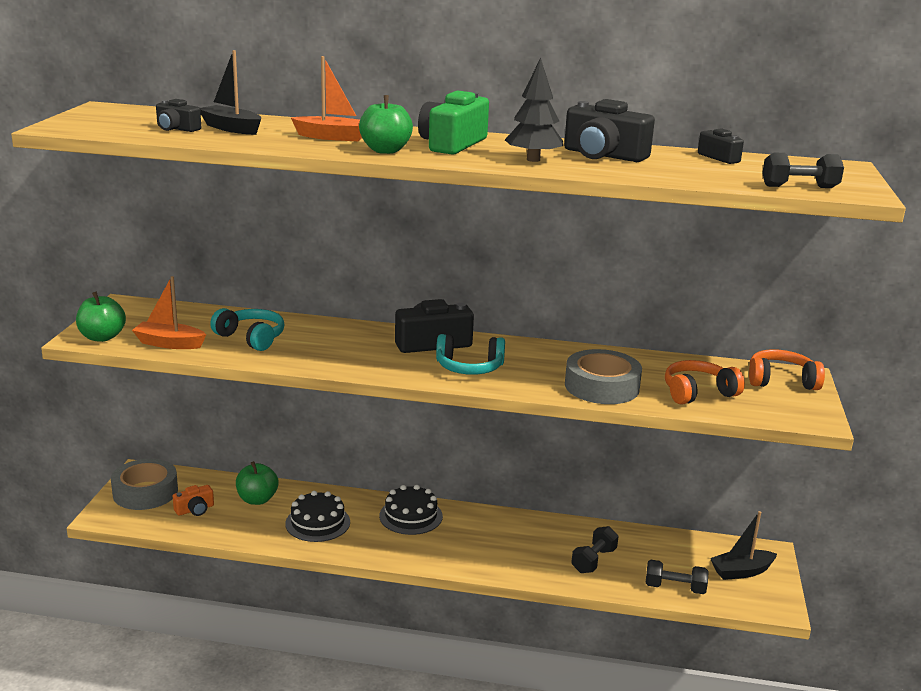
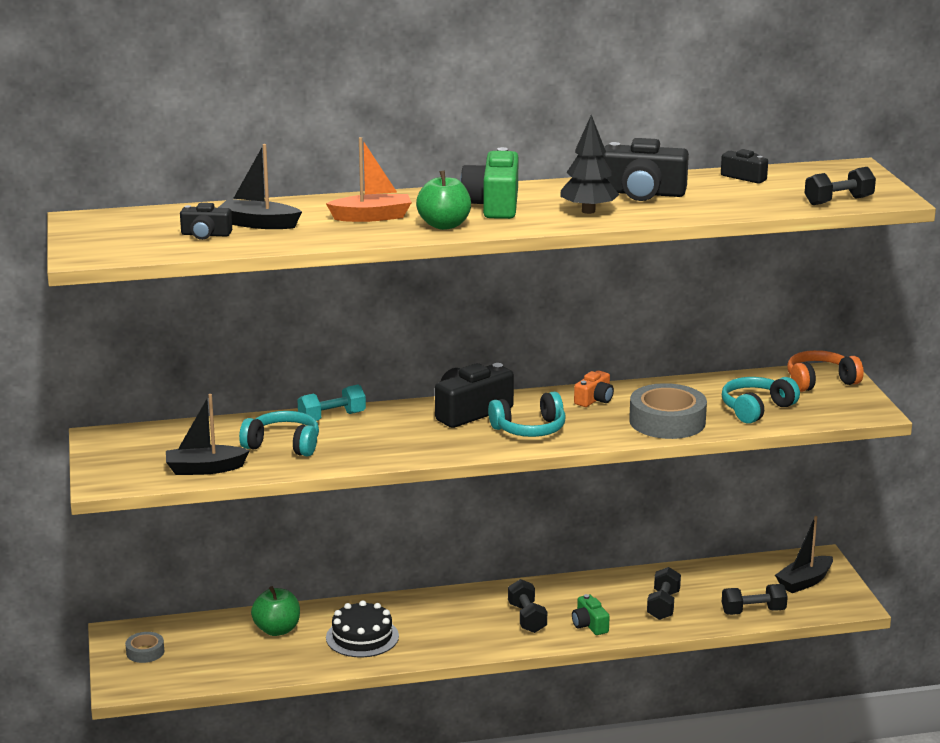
camera: 20 degrees left, 0 degrees up
(102, 337) = (125, 477): green apple -> none
(145, 492) = (145, 652): grey tape -> grey tape, size x0.51
(169, 343) = (205, 469): orange boat -> black boat
(195, 509) = (218, 656): orange camera -> orange camera (594, 399)
(313, 325) = (332, 417): none -> turquoise dumbbell
(411, 516) = (453, 607): black cake -> none
(465, 541) = (527, 618): none -> black dumbbell
(515, 561) = (589, 625): none -> green camera
(698, 393) = (756, 409): orange headphones -> turquoise headphones

